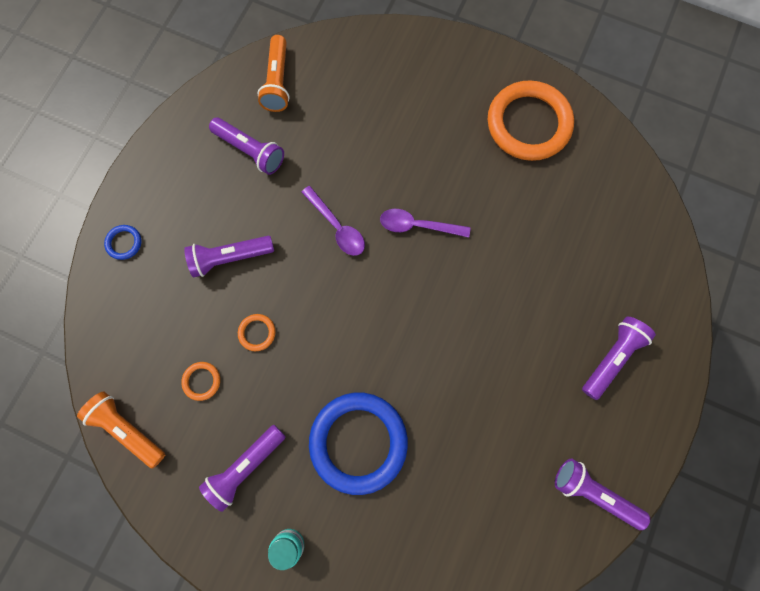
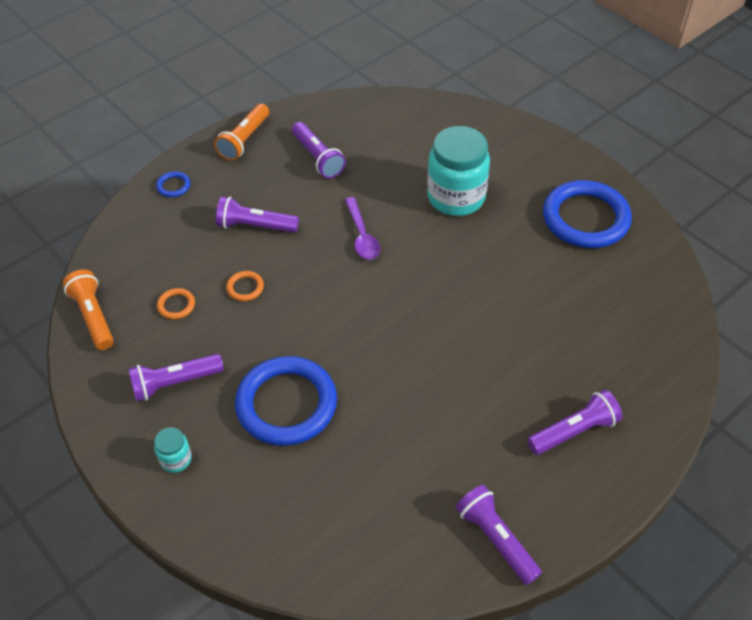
camera: 25 degrees right, 25 degrees down
(278, 82) = (370, 118): orange flashlight -> orange flashlight (244, 140)
(403, 146) = (456, 197): none -> turquoise jar
(417, 226) = (436, 259): purple spoon -> none
(528, 124) = (585, 218): orange ring -> blue ring

